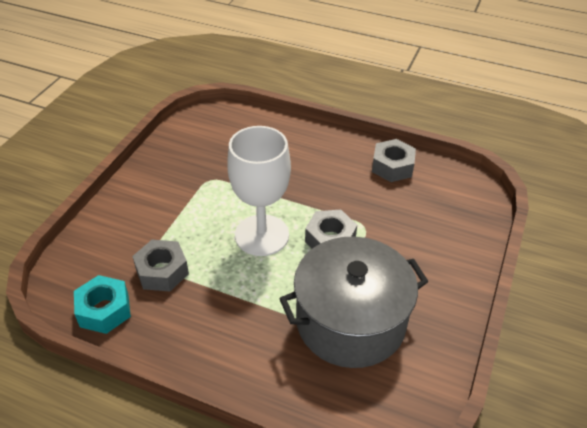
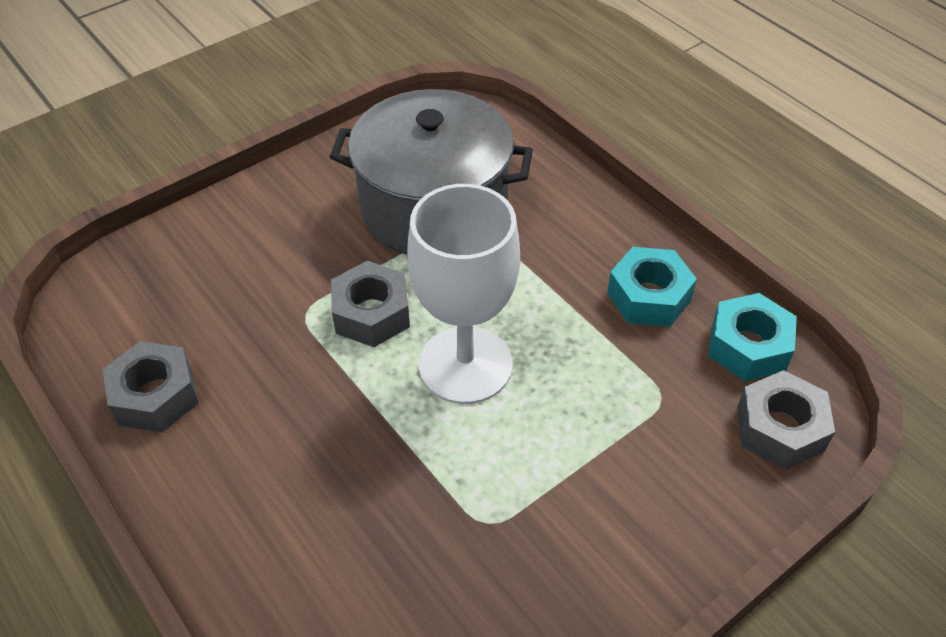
camera: 150 degrees left, 5 degrees up
(162, 271) = (646, 370): grey nut -> grey nut (780, 429)
(176, 317) = (648, 296): none -> turquoise nut

